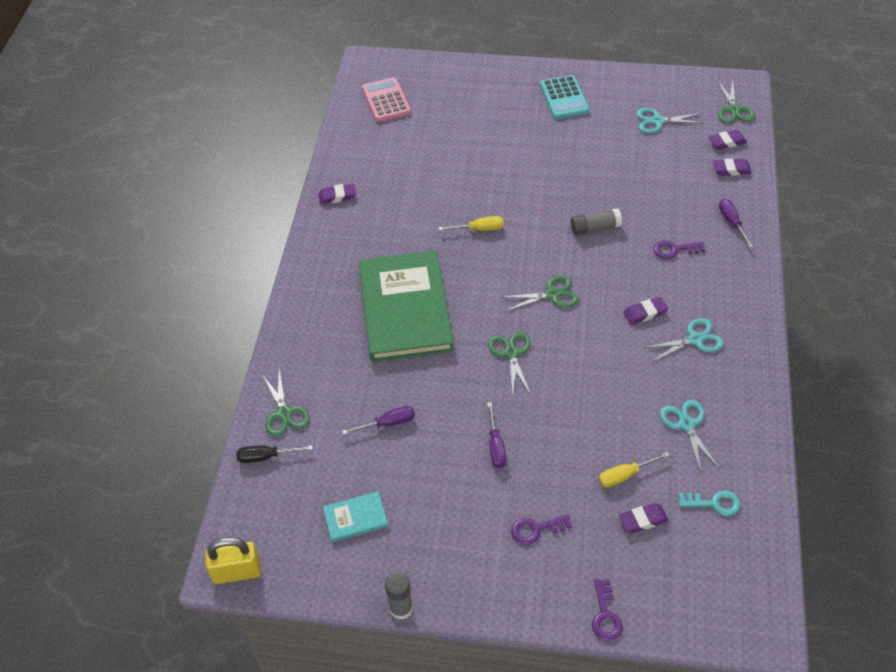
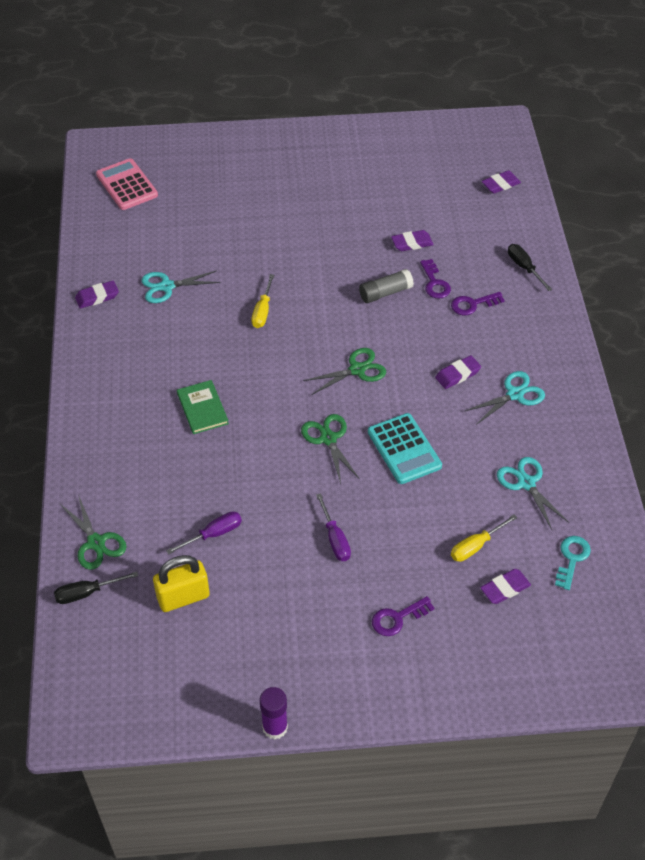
camera: 15 degrees left, 0 degrees up
(237, 572) = (85, 723): yellow padlock -> yellow padlock (183, 597)
(355, 518) = (202, 641): turquoise book -> none
(401, 608) = (275, 727): grey glue stick -> purple glue stick
(405, 309) = (202, 408): green book -> green book, size x0.42
(479, 229) = (262, 311): yellow screwdriver -> yellow screwdriver turned 120 degrees clockwise
(564, 98) = (320, 159): turquoise calculator -> turquoise calculator (404, 449)
(605, 615) = (489, 693): purple key -> purple key (434, 283)
(657, 121) = (424, 171): turquoise scissors -> turquoise scissors (167, 286)
(714, 503) = (572, 559): turquoise key -> turquoise key turned 60 degrees counterclockwise
(731, 169) = (511, 213): purple eraser -> purple eraser (412, 243)
(731, 222) = (524, 267): purple screwdriver -> black screwdriver
(734, 109) = (500, 150): green scissors -> none

